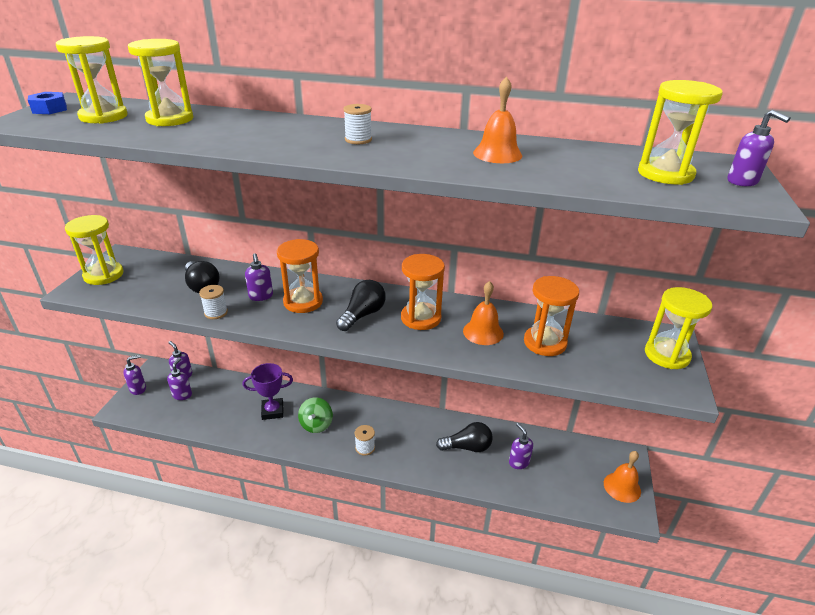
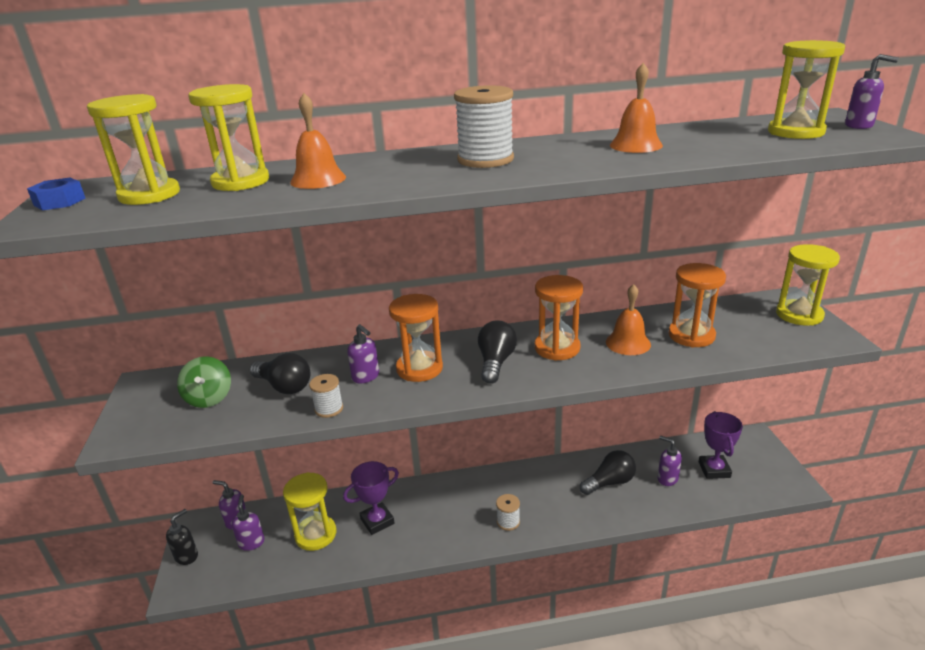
camera: 20 degrees left, 5 degrees down
(104, 275) = (141, 411): yellow hourglass -> yellow hourglass (316, 534)
(138, 389) = (187, 556): purple soap dispenser -> black soap dispenser
(316, 424) = (438, 517): green spinning top -> green spinning top (209, 398)
(358, 140) = (485, 159): white spool -> white spool, size x1.84
(566, 470) = (714, 470): none -> purple trophy
(622, 487) = (771, 467): orange bell -> orange bell (318, 179)

